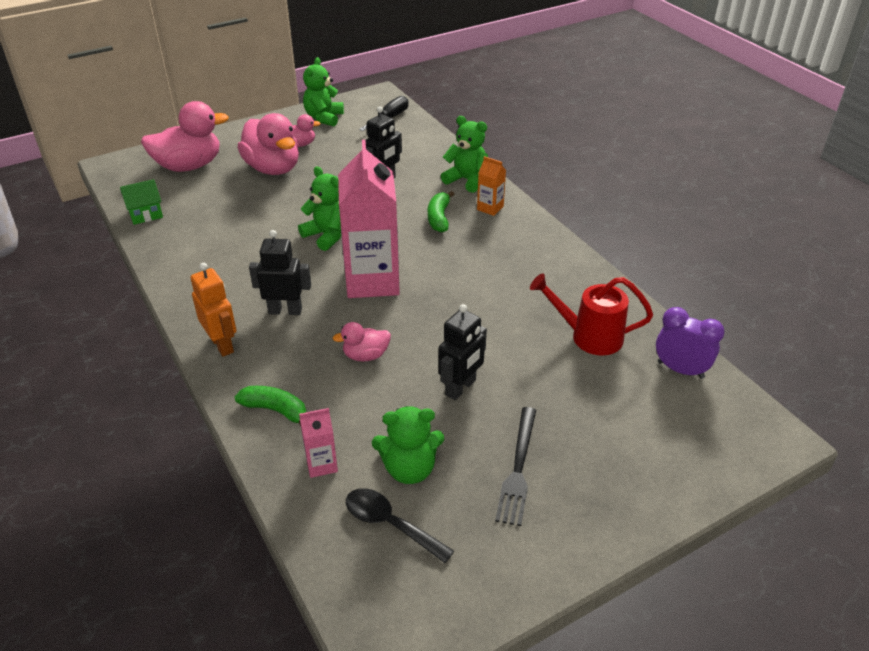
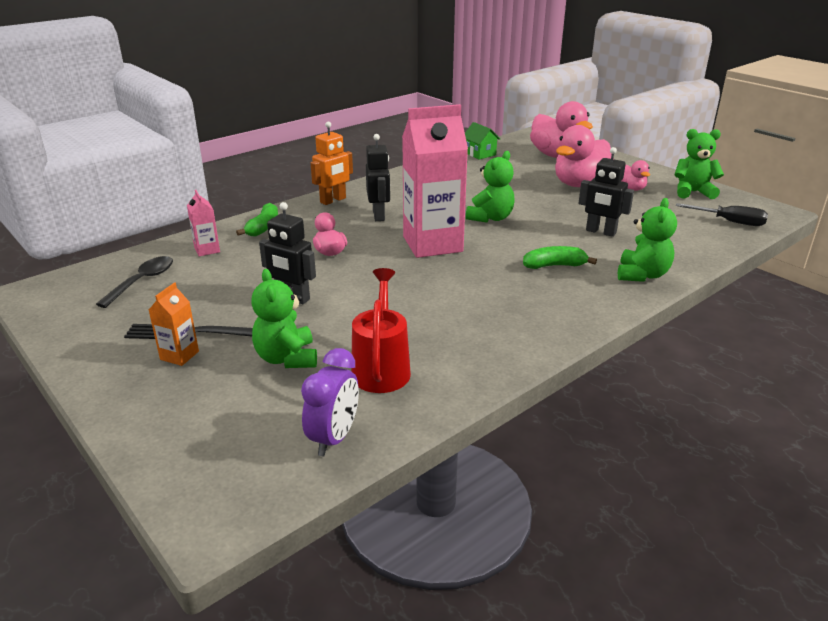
camera: 80 degrees right, 10 degrees down
(409, 469) = (197, 283): green teddy bear -> green teddy bear (287, 358)
(490, 208) = (595, 293): orange carton -> orange carton (179, 355)

